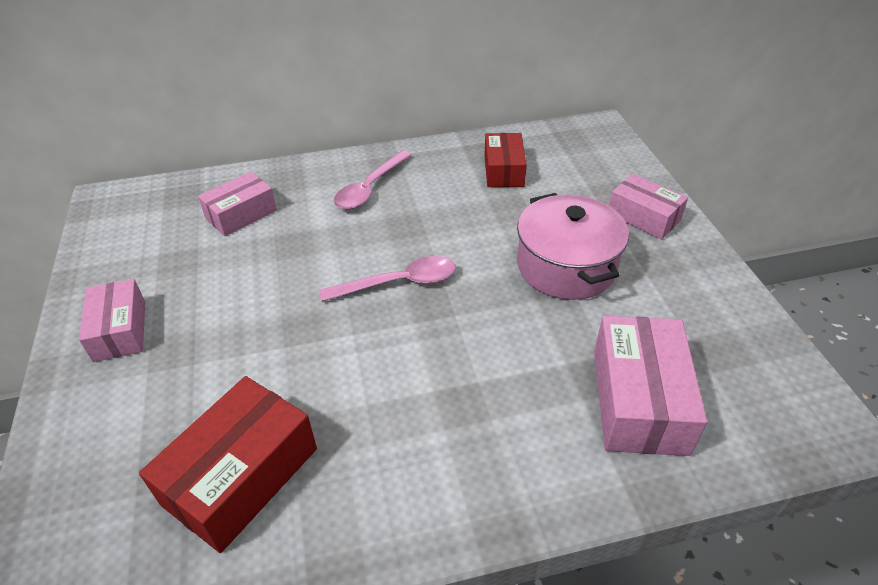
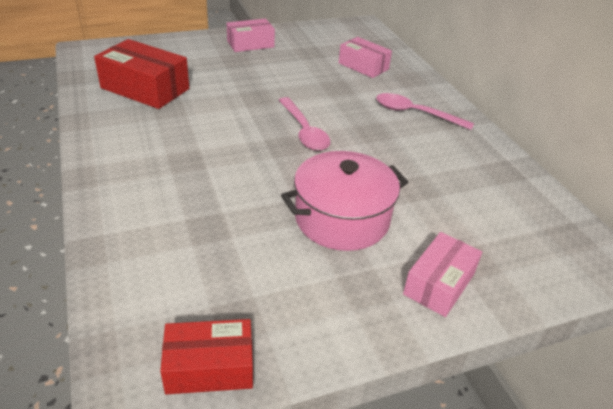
camera: 80 degrees right, 5 degrees down
(504, 170) = (477, 184): red box -> red box (209, 367)
(639, 400) = (181, 251): pink box -> none

